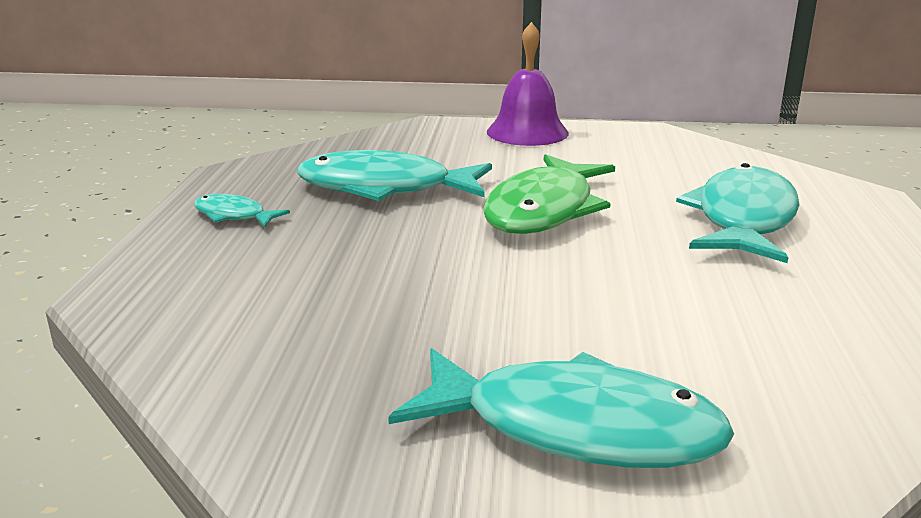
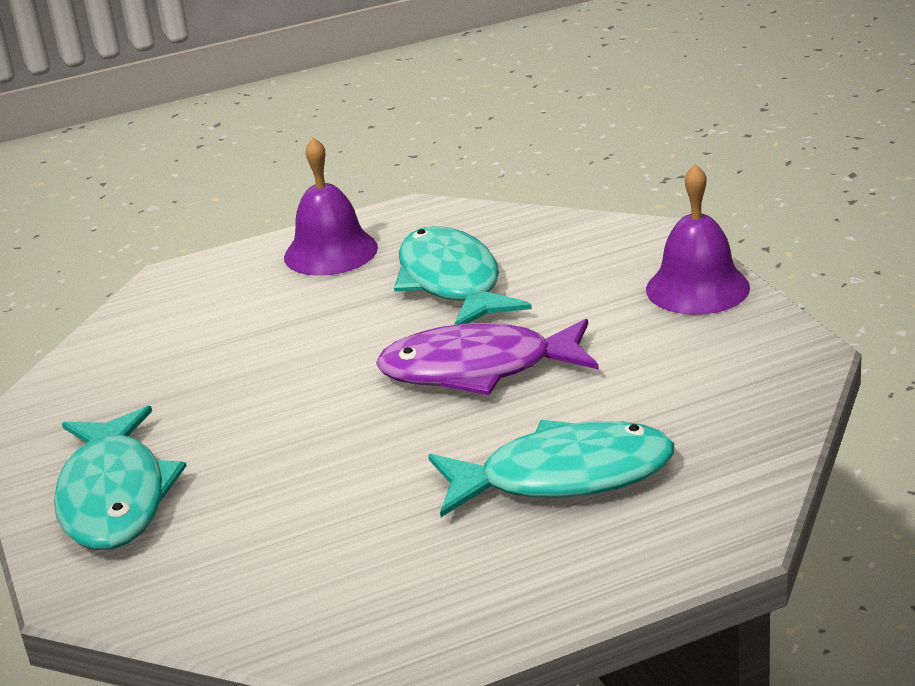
camera: 65 degrees right, 5 degrees up
(233, 216) = (330, 252): turquoise fish -> purple bell
(544, 210) = (478, 369): green fish -> purple fish

